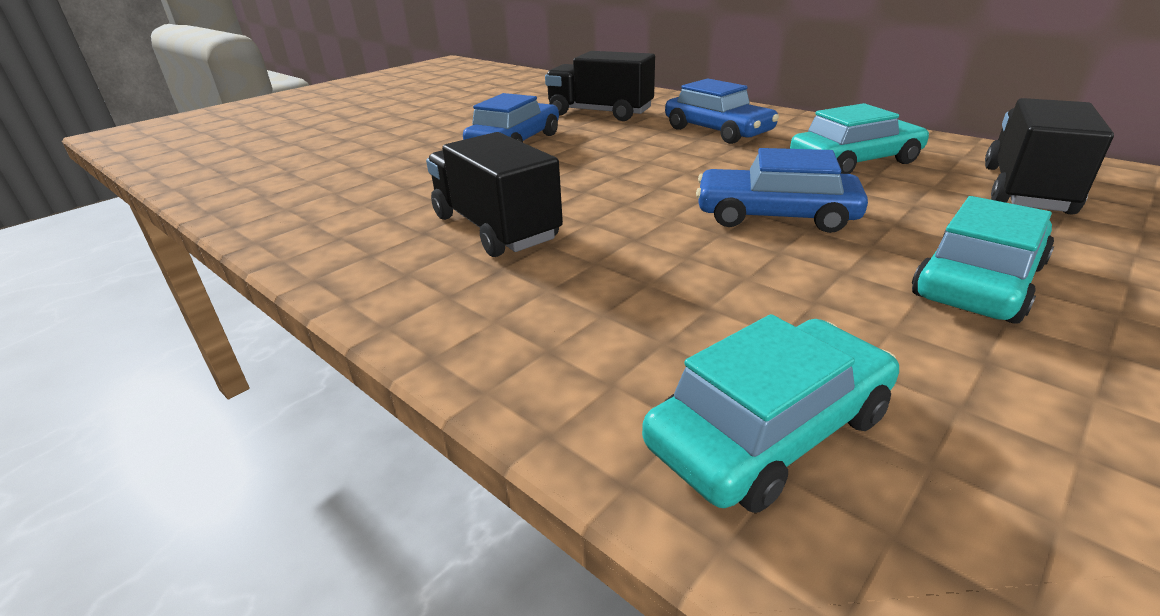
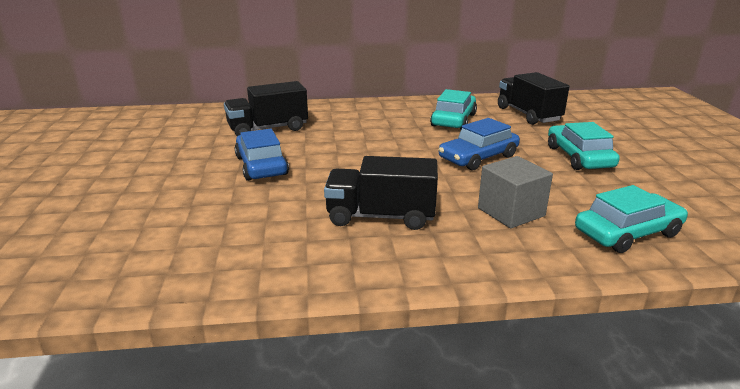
camera: 50 degrees left, 5 degrees down
(649, 296) = (511, 212): none -> grey cube
(717, 131) = (362, 121): blue car -> none
(770, 430) = (627, 233): turquoise car -> turquoise car turned 60 degrees clockwise

